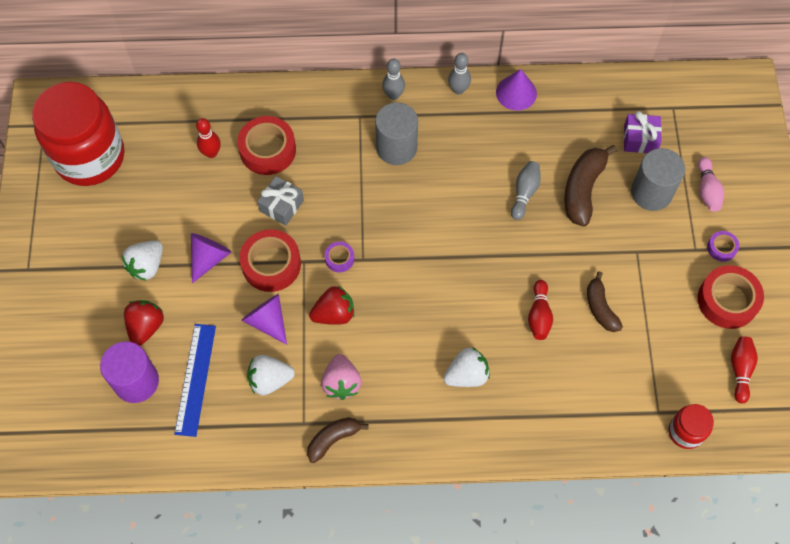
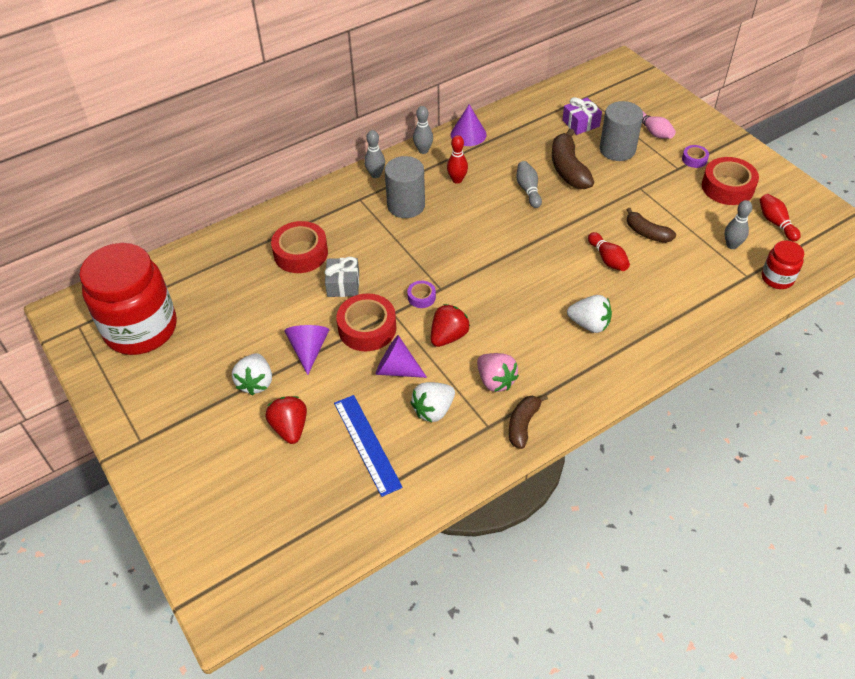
camera: 30 degrees left, 15 degrees down
(136, 381) = (313, 474): purple cylinder -> none
(211, 153) = (252, 276): red bowling pin -> red bowling pin (457, 180)
(466, 375) = (589, 324): white strawberry -> white strawberry turned 75 degrees clockwise
(673, 369) = (732, 245): none -> grey bowling pin

